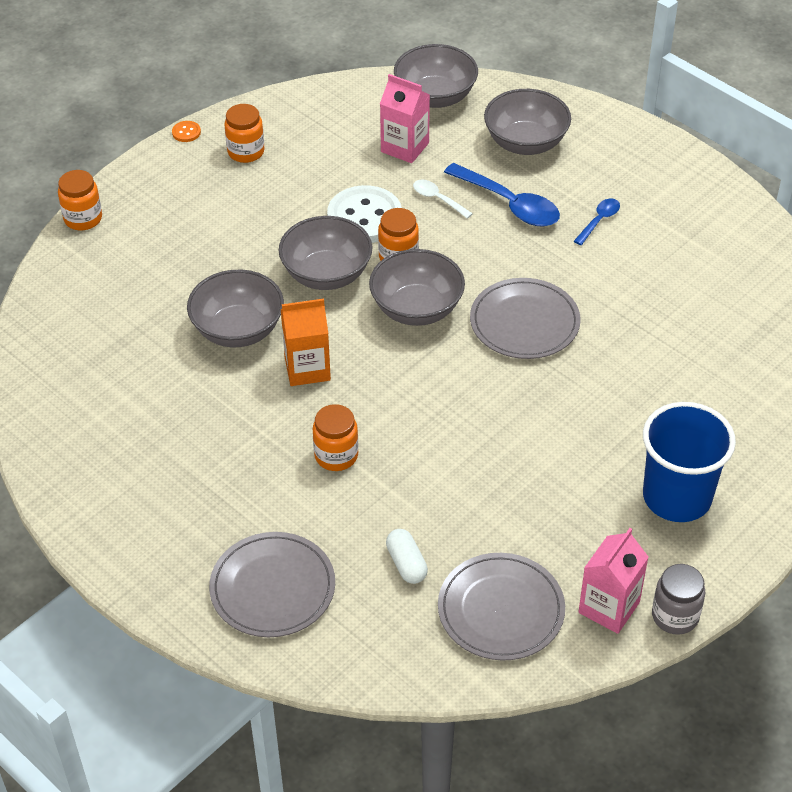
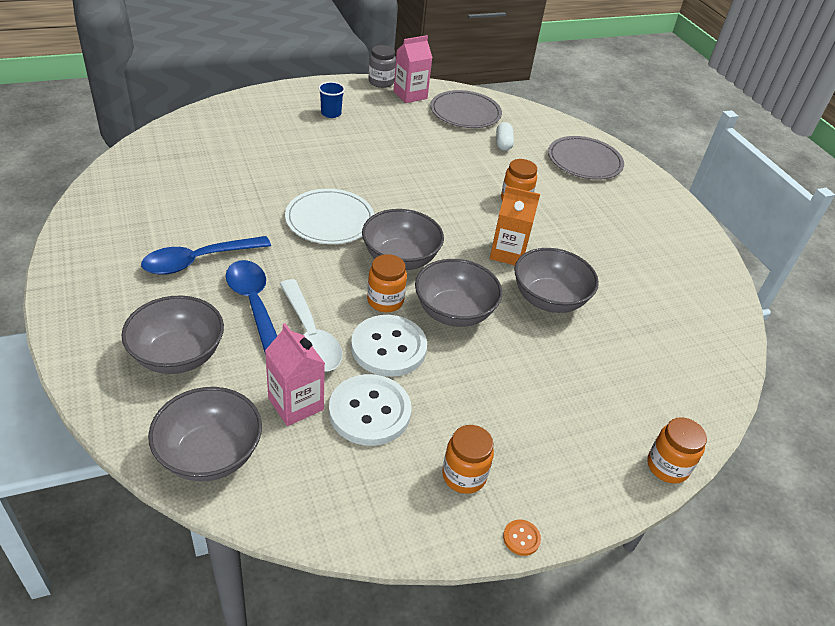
camera: 160 degrees left, 5 degrees down
(344, 164) = (369, 411): none -> white button
(438, 199) = (310, 336): white spoon -> white spoon, size x1.90
(524, 322) = (330, 220): grey plate -> white plate
(599, 221) = (198, 261): blue spoon -> blue spoon, size x1.90
(677, 497) = (331, 113): blue cup -> blue cup, size x0.47

